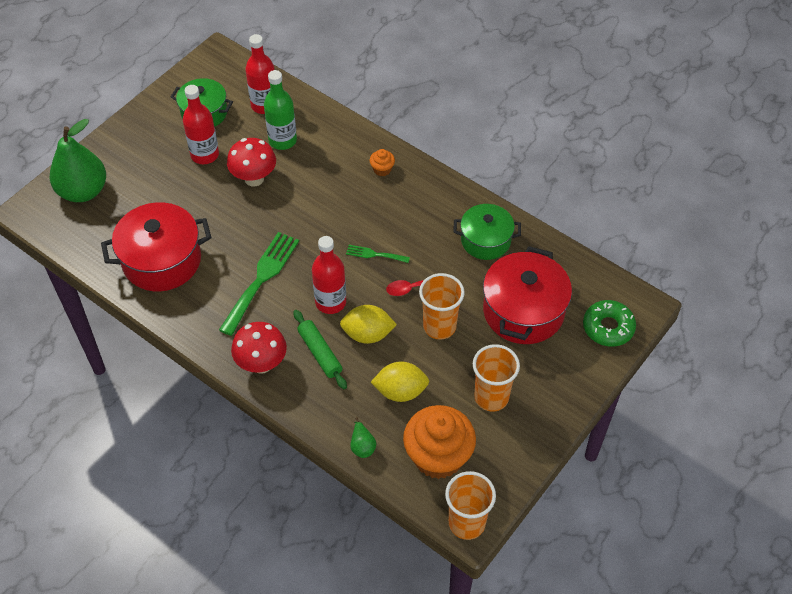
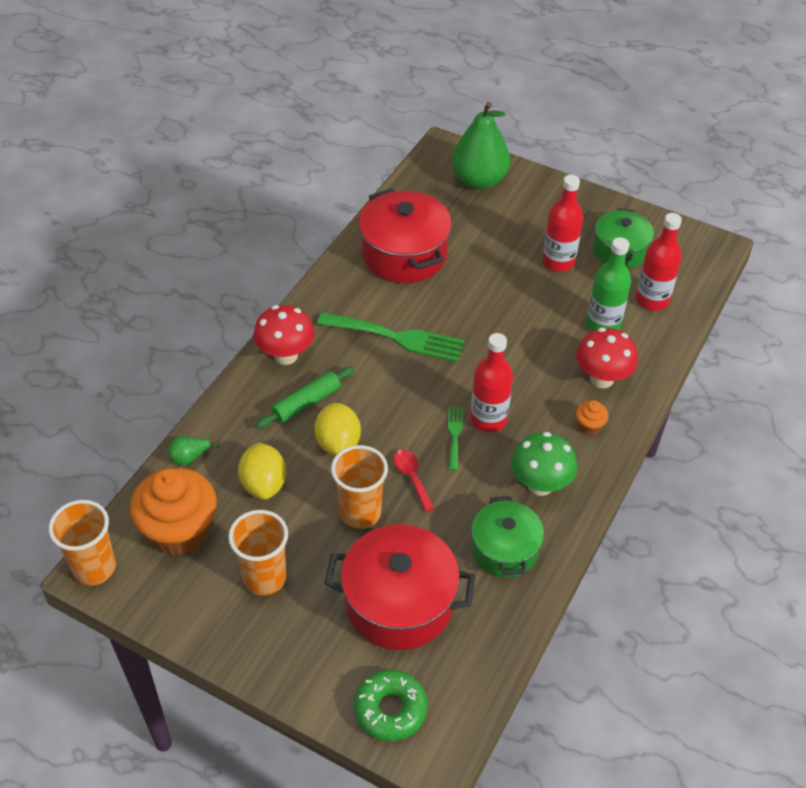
camera: 80 degrees right, 5 degrees down
(254, 178) = (537, 309): red mushroom -> red mushroom (601, 378)
(330, 302) = (377, 403): red bottle -> red bottle (488, 419)
(431, 209) = (540, 485): none -> green mushroom

